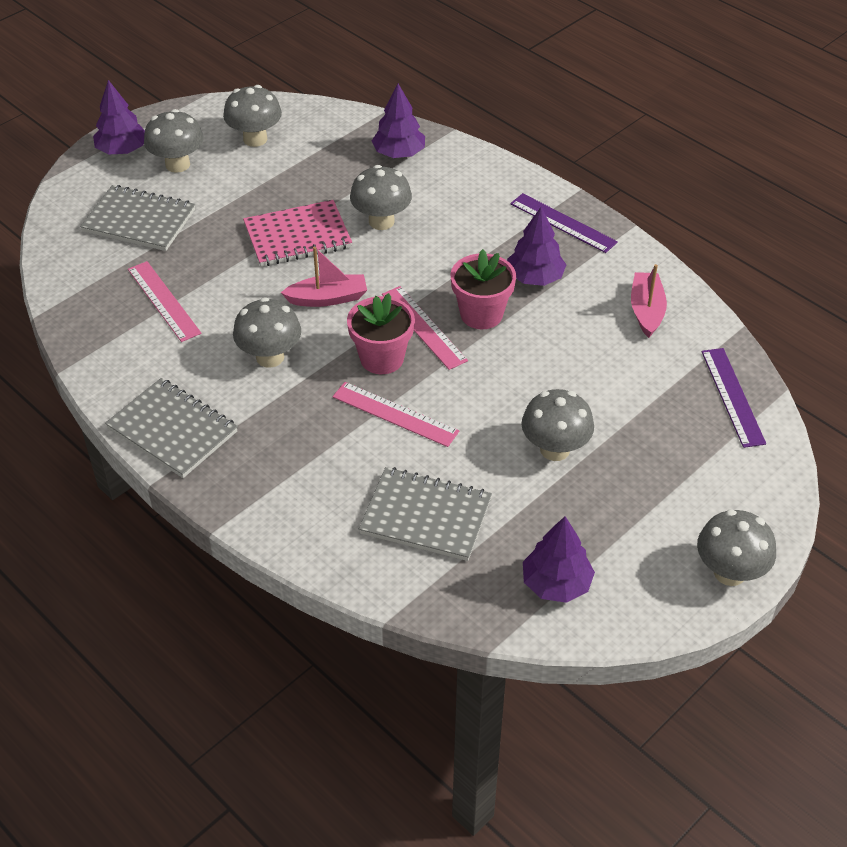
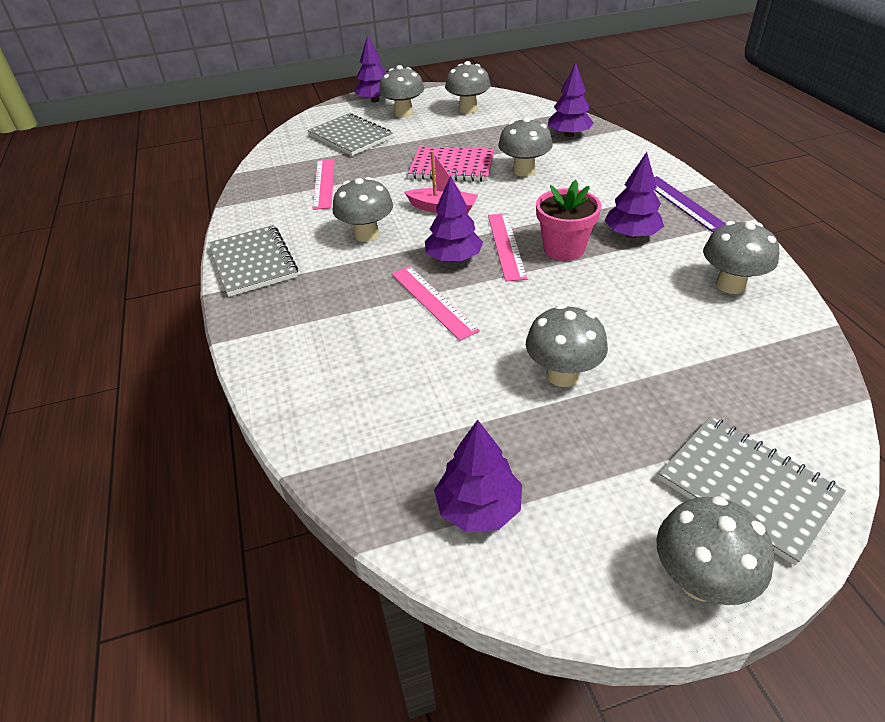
camera: 30 degrees right, 5 degrees down
(382, 358) = (454, 258): pink flower pot -> purple tree
(426, 516) = (395, 392): grey notebook -> grey notebook (747, 488)
(646, 311) = (730, 285): pink boat -> grey mushroom
(732, 396) = (794, 386): purple ruler -> none

